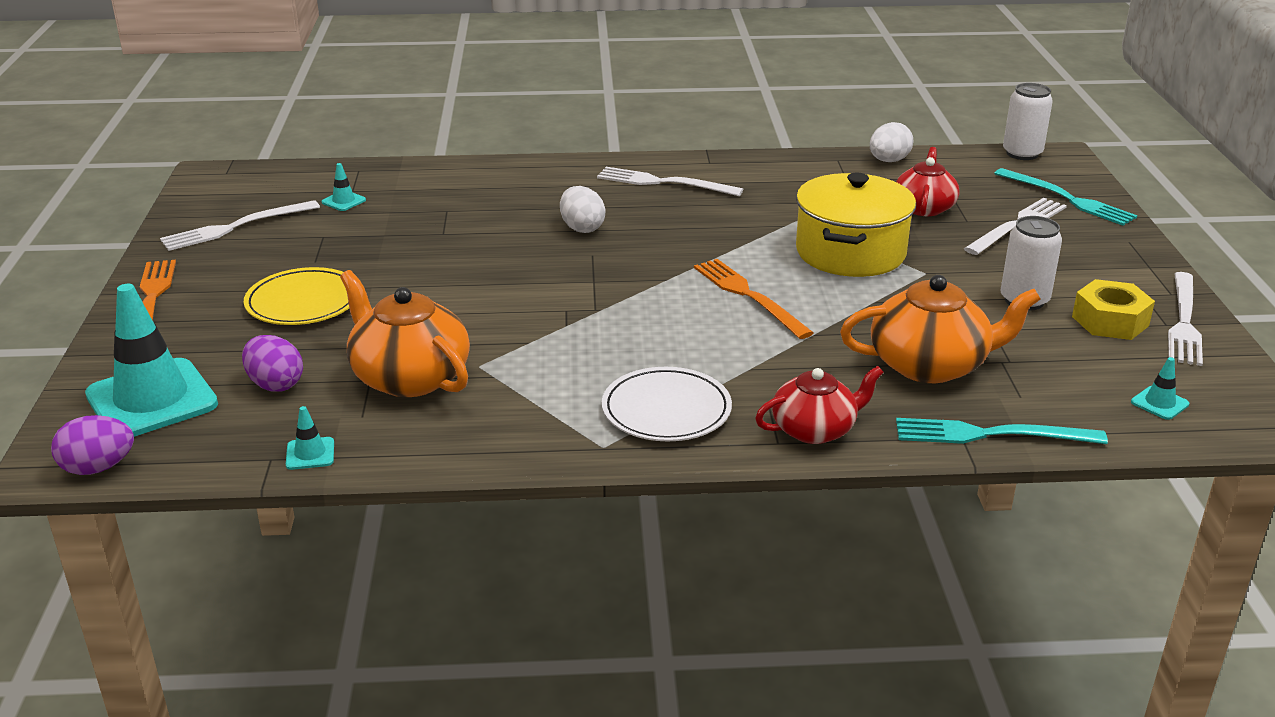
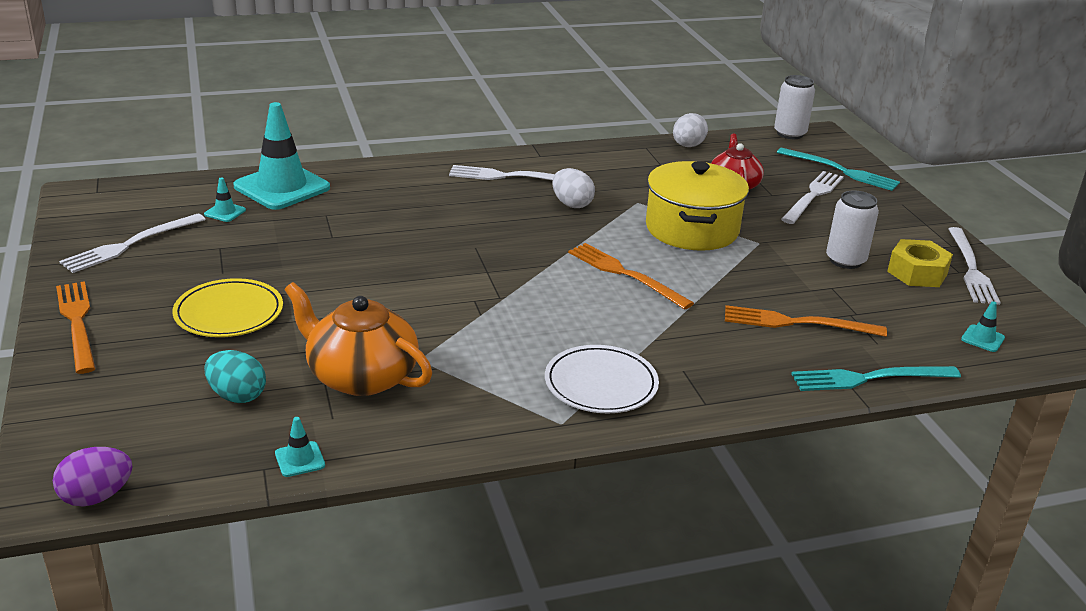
camera: 15 degrees left, 0 degrees up
(152, 399) = (121, 423): turquoise traffic cone -> turquoise traffic cone (282, 187)
(275, 384) = (237, 396): purple egg -> turquoise egg
(582, 228) = (456, 223): white egg -> white egg (571, 204)
(815, 429) = (730, 389): red teapot -> none
(930, 365) = (797, 323): orange teapot -> orange fork

